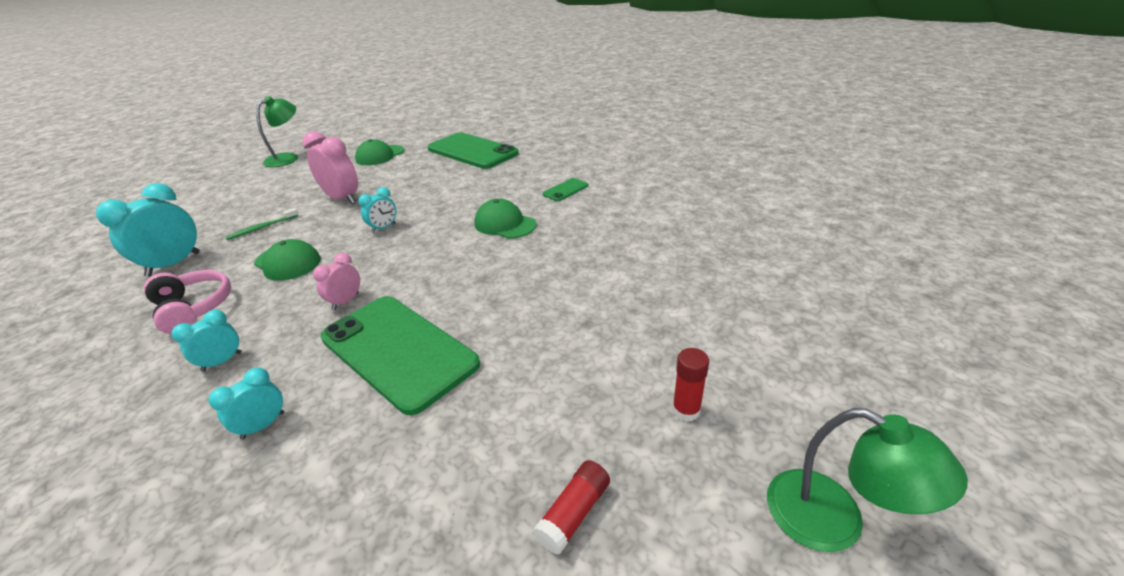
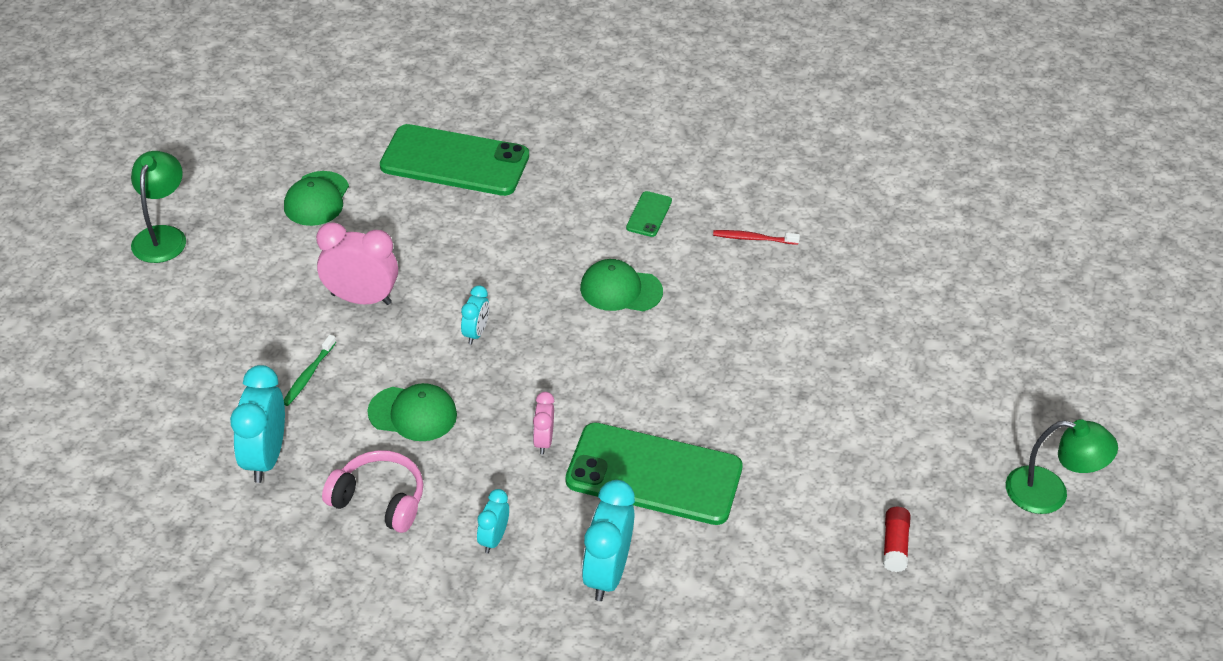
camera: 30 degrees left, 10 degrees up
(263, 425) = (606, 573): turquoise clock -> turquoise clock, size x1.83
(631, 214) = (753, 238): none -> red toothbrush
(686, 410) = (927, 449): red glue stick -> none

